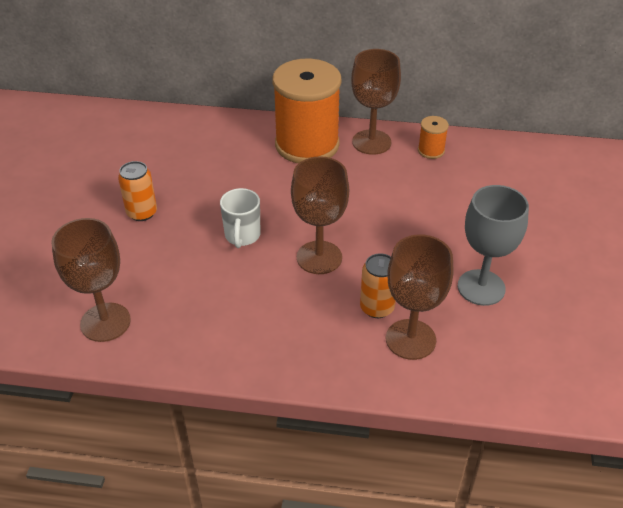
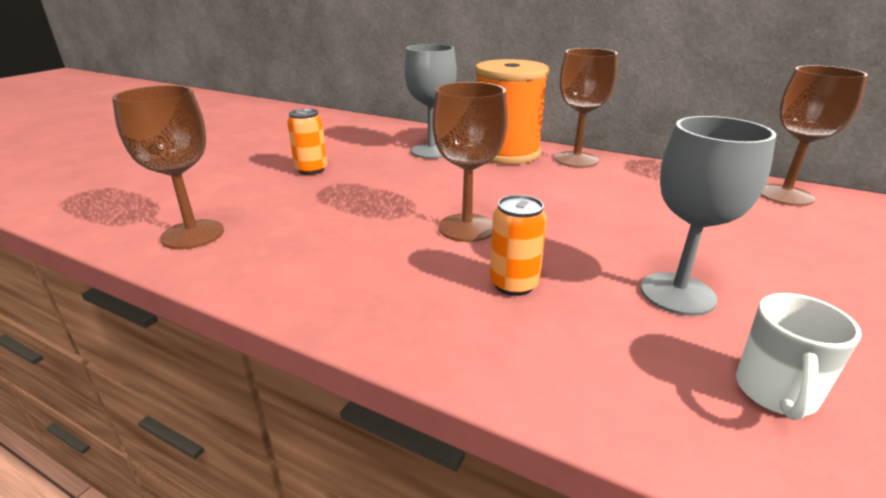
camera: 20 degrees right, 15 degrees down
(237, 157) = (431, 151): none -> grey goblet
(242, 236) = (393, 199): white mug -> white mug (775, 393)
(410, 339) = (546, 328): brown goblet -> brown goblet (784, 195)
(431, 150) = (642, 173): orange spool -> none

